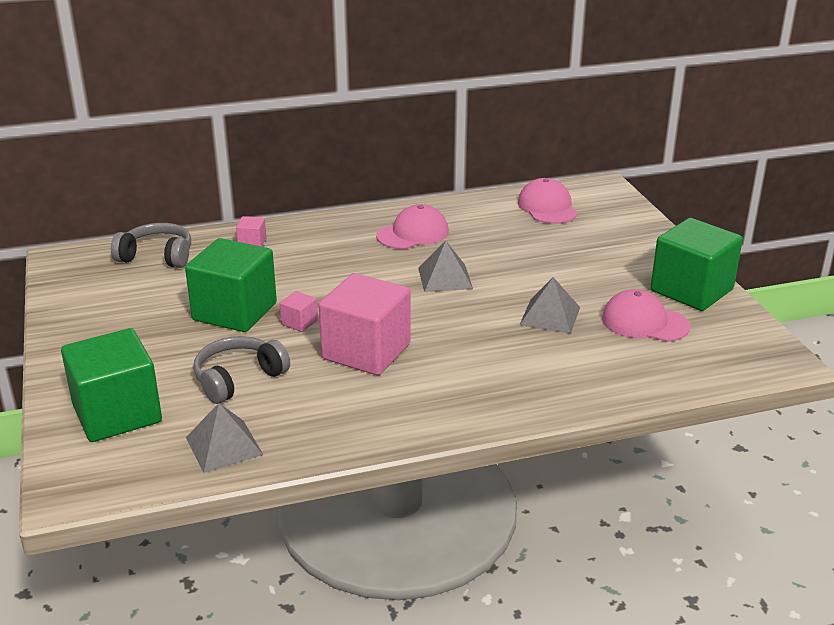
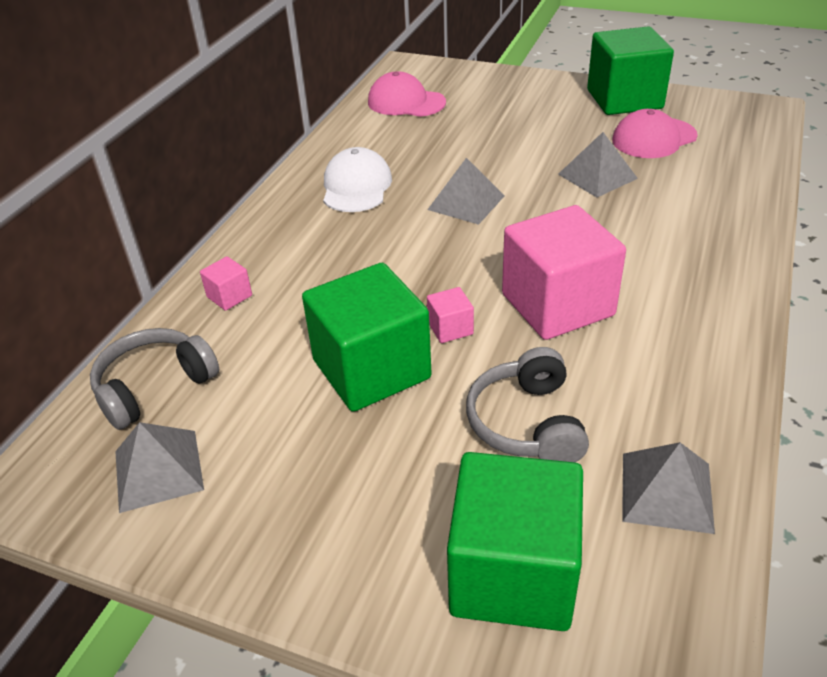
camera: 50 degrees left, 10 degrees up
(100, 285) = (158, 470): none -> grey pyramid
(413, 233) = (356, 186): pink cap -> white cap

